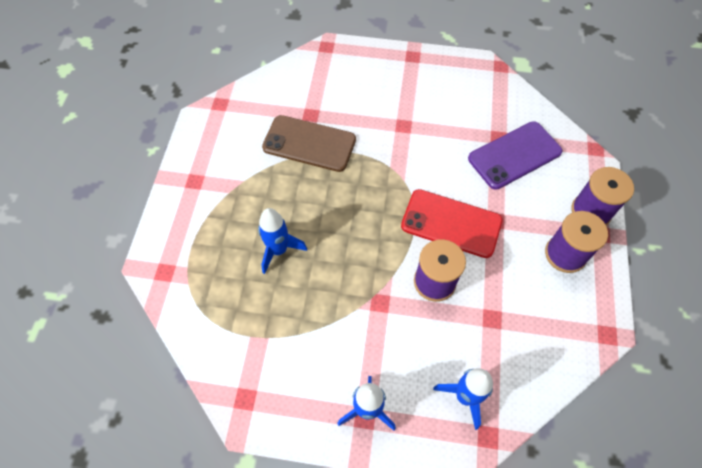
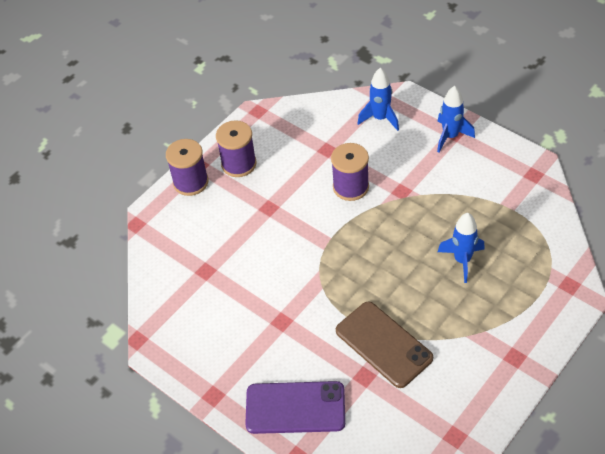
camera: 145 degrees left, 10 degrees down
(451, 223) = (306, 220): red phone -> none
(514, 155) = (207, 249): purple phone -> purple phone (295, 408)

